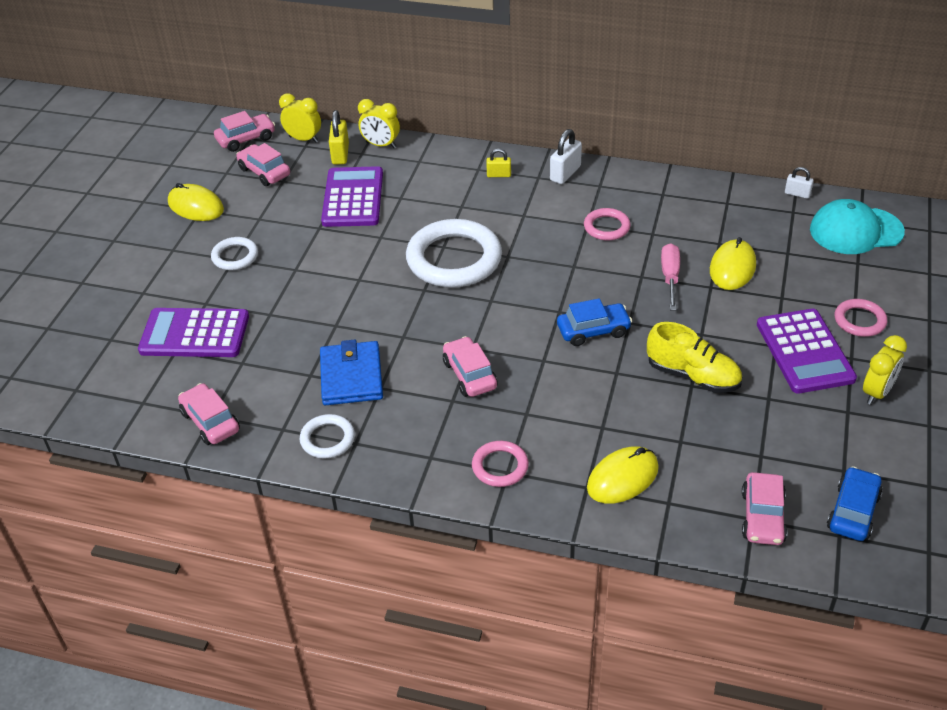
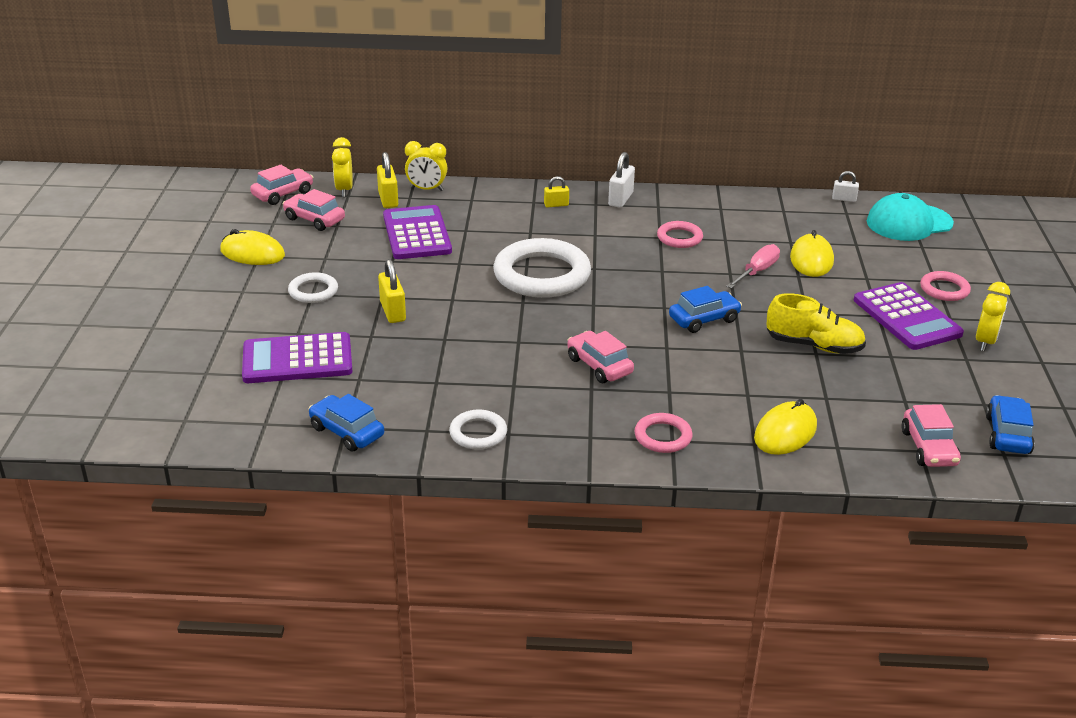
camera: 15 degrees left, 10 degrees down
(210, 421) = (347, 432): pink car -> blue car
(299, 288) = (392, 311): none -> yellow padlock
(303, 139) = (344, 190): yellow clock -> yellow clock turned 105 degrees counterclockwise
(351, 377) = (480, 379): blue wallet -> none
(670, 277) = (757, 271): pink screwdriver -> pink screwdriver turned 45 degrees clockwise

